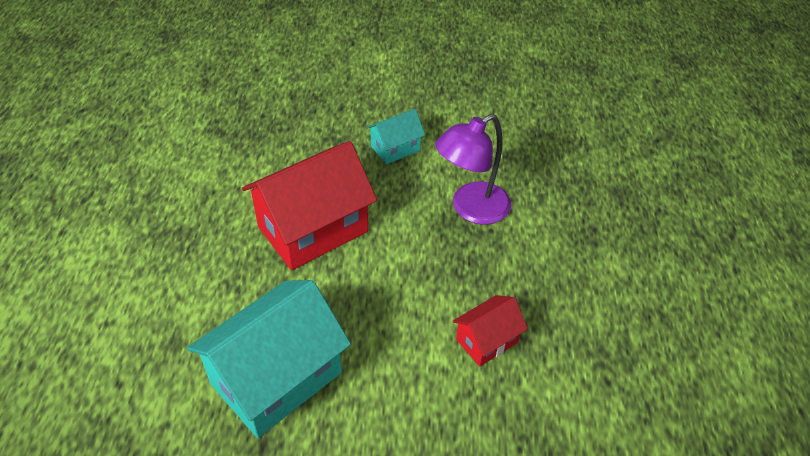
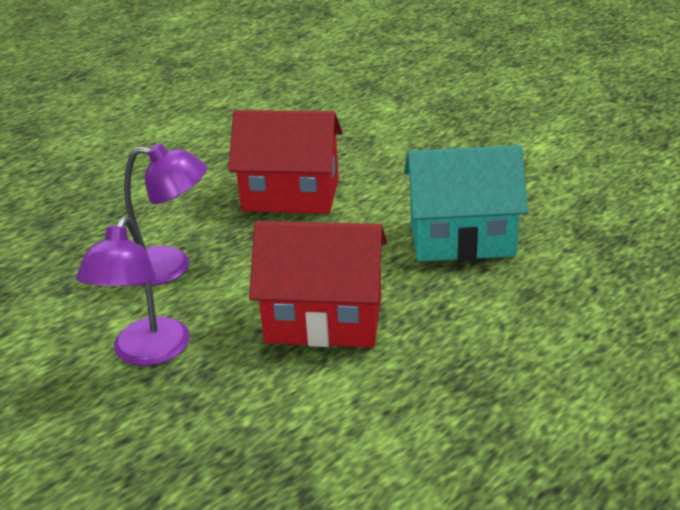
camera: 135 degrees left, 15 degrees down
(395, 148) = (145, 353): turquoise house -> purple lamp
(487, 341) = (291, 195): red house -> red house, size x2.00

